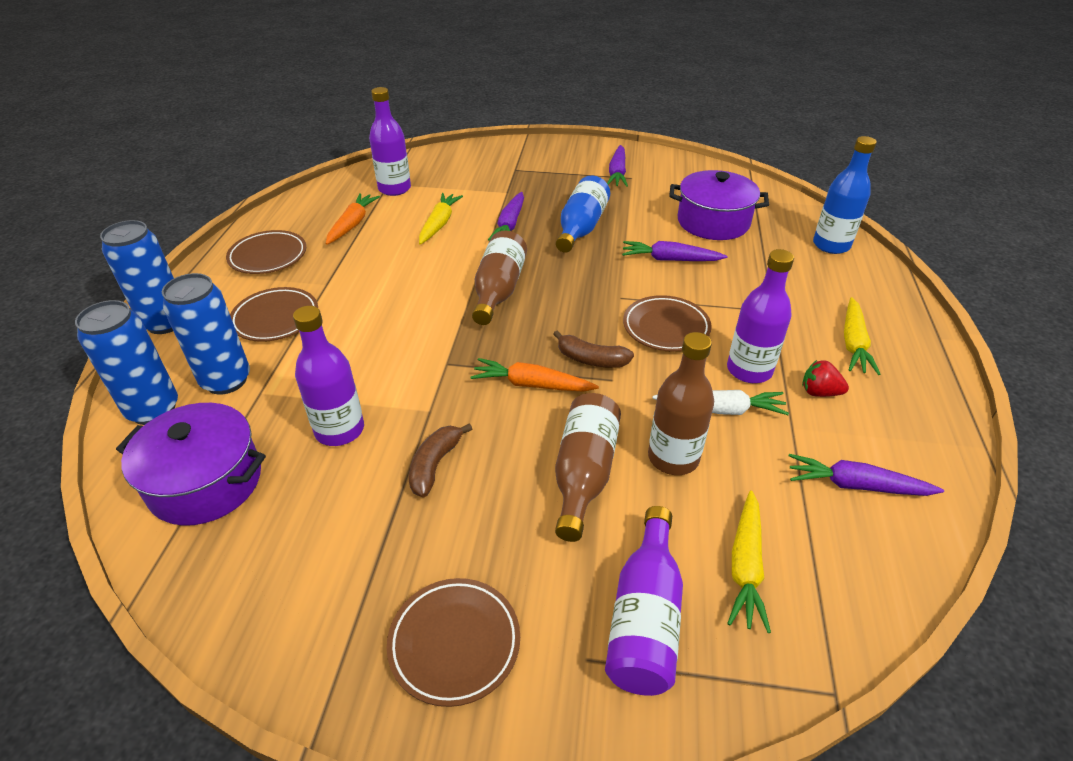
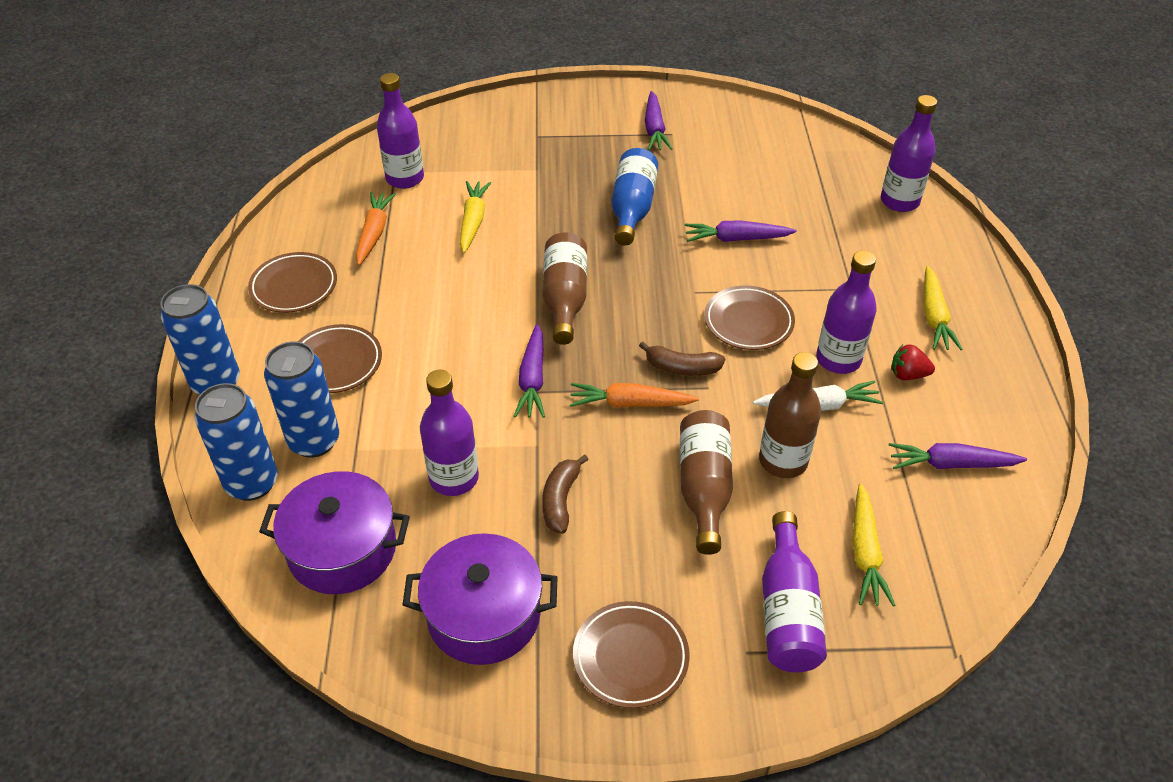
camera: 10 degrees left, 5 degrees up
(510, 224) = (552, 213): purple carrot -> purple carrot (532, 379)
(713, 222) = (773, 185): purple pot -> purple pot (484, 615)
(831, 245) = (899, 201): blue bottle -> purple bottle

